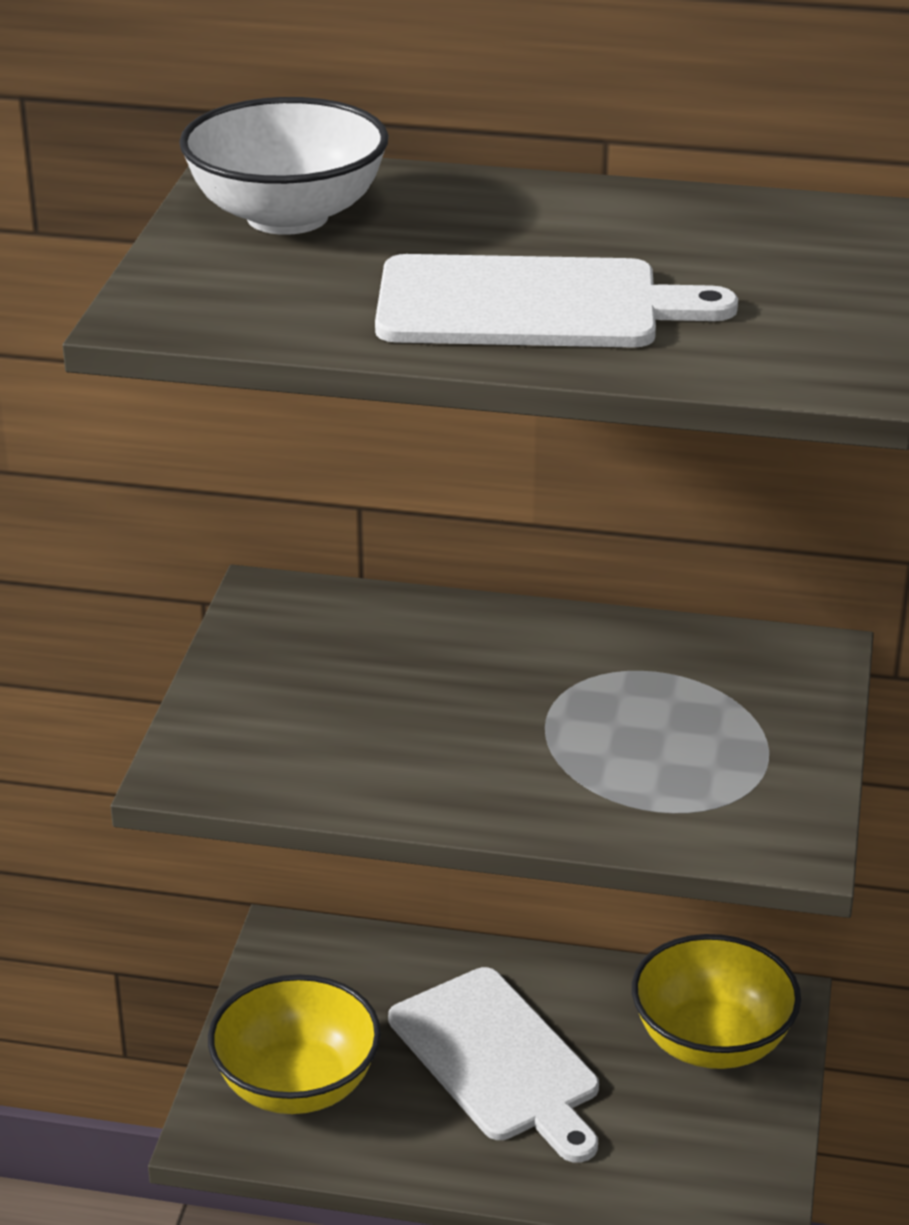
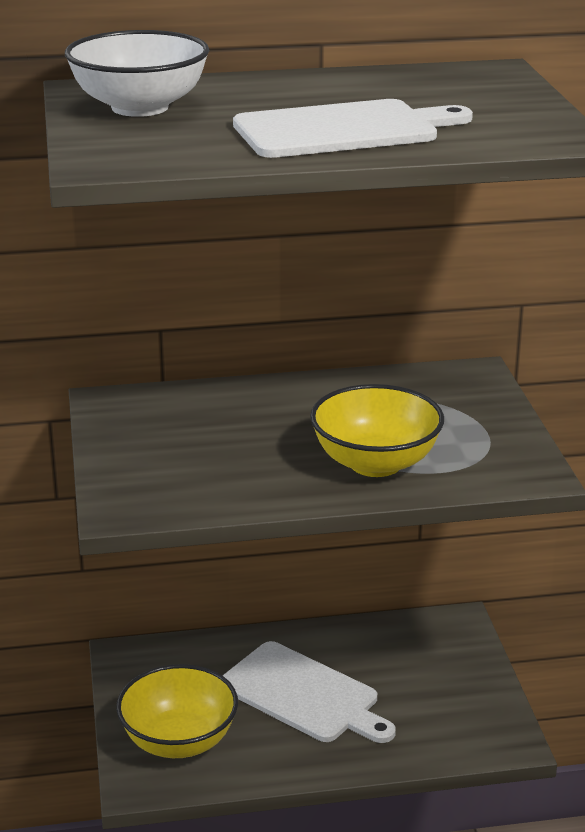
camera: 20 degrees left, 5 degrees down
(711, 1042) = (431, 653): yellow bowl -> yellow bowl (375, 463)

